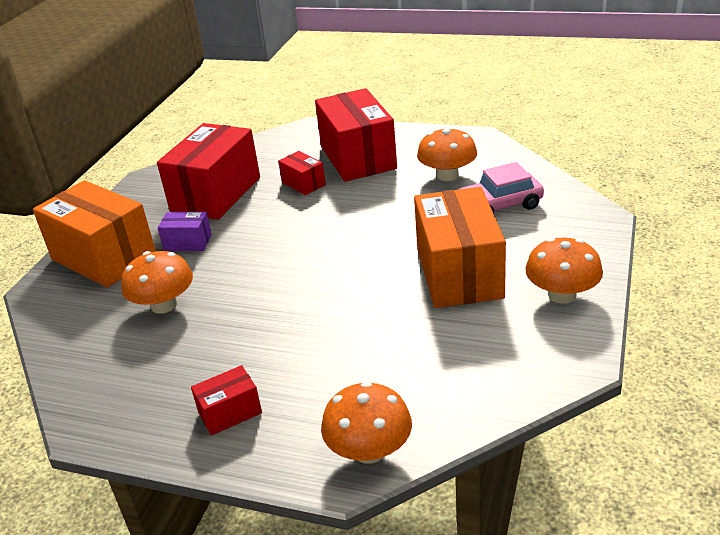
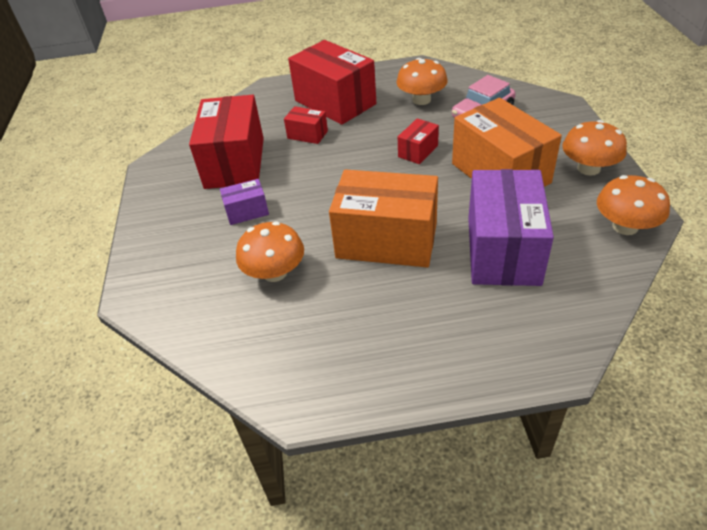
camera: 25 degrees left, 10 degrees up
(104, 257) = (175, 247): orange box -> orange box (386, 241)
(230, 413) = (421, 345): red box -> red box (418, 151)
(369, 450) = (561, 334): orange mushroom -> orange mushroom (625, 226)
(389, 350) = (503, 250): none -> purple box

